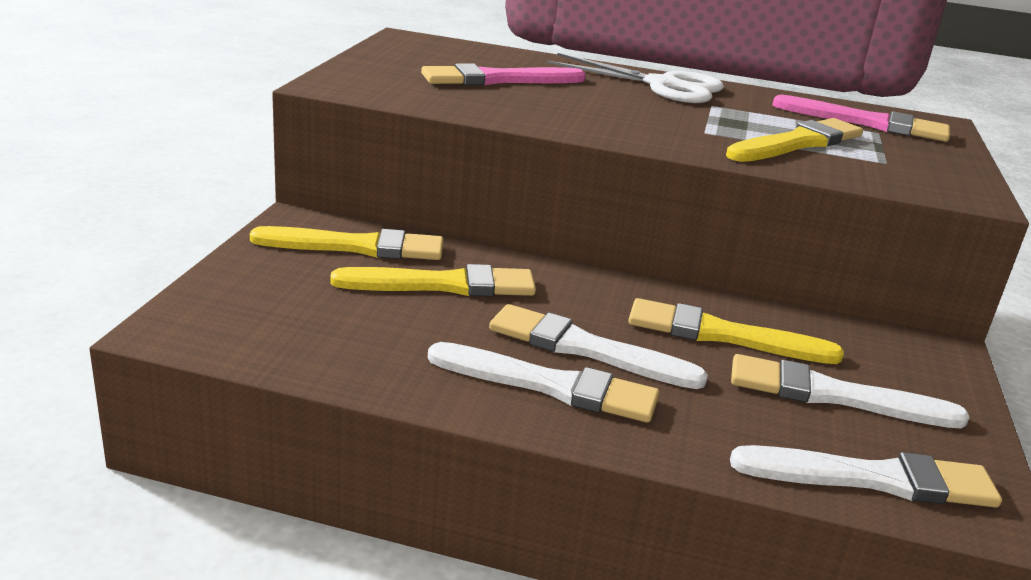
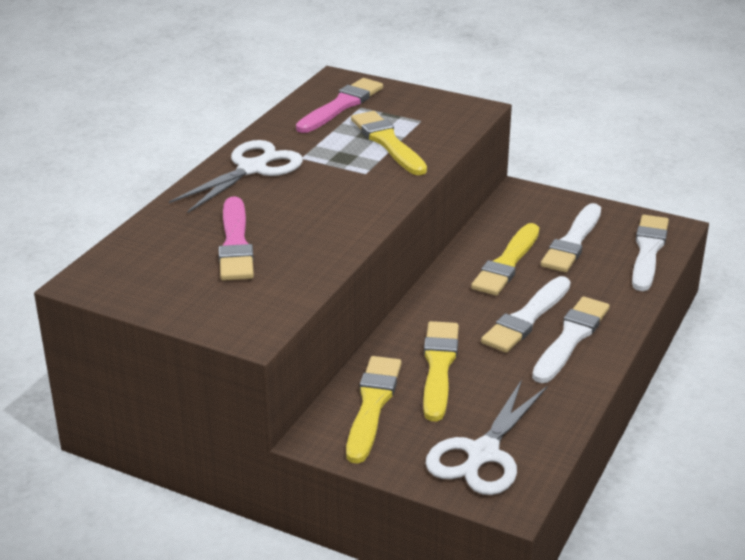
camera: 75 degrees left, 5 degrees up
(264, 312) = (482, 454): none -> white scissors

